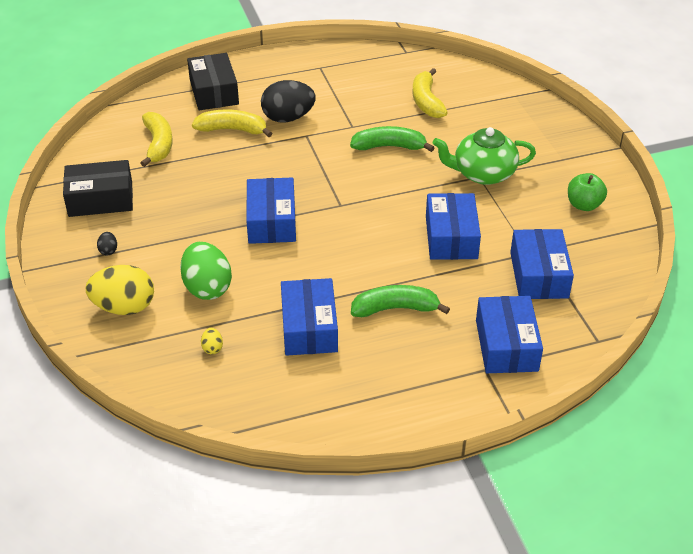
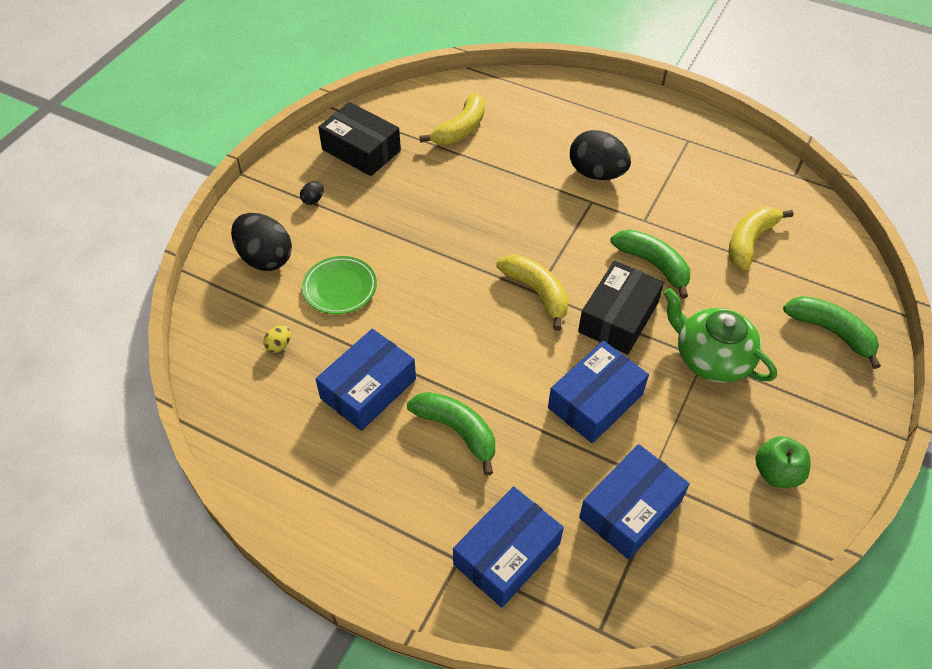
camera: 45 degrees right, 10 degrees up
(124, 307) = (265, 258): yellow egg -> black egg
(207, 288) = (340, 288): green egg -> green plate
(214, 92) = (563, 107): black box -> black box (618, 317)
(232, 130) = (535, 154): yellow banana -> yellow banana (537, 293)
(272, 221) = (461, 265): blue box -> none
(525, 120) = (831, 332): none -> green banana

